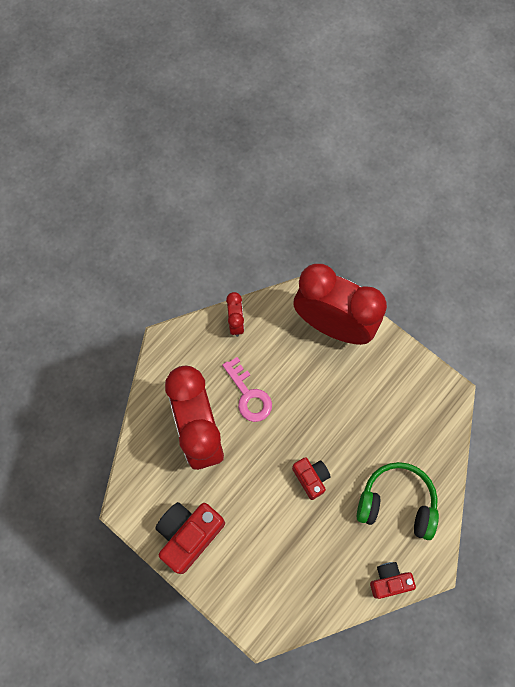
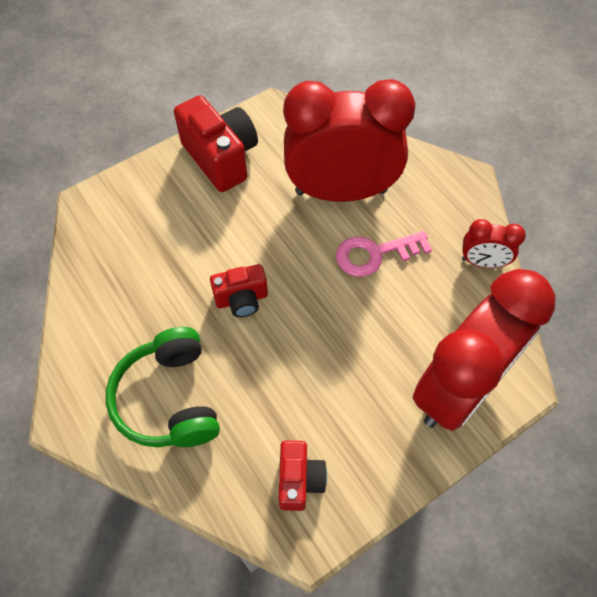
camera: 105 degrees right, 10 degrees down
(389, 581) = (75, 357): red camera -> red camera (299, 480)
(397, 503) = (169, 398): green headphones -> green headphones turned 135 degrees clockwise

